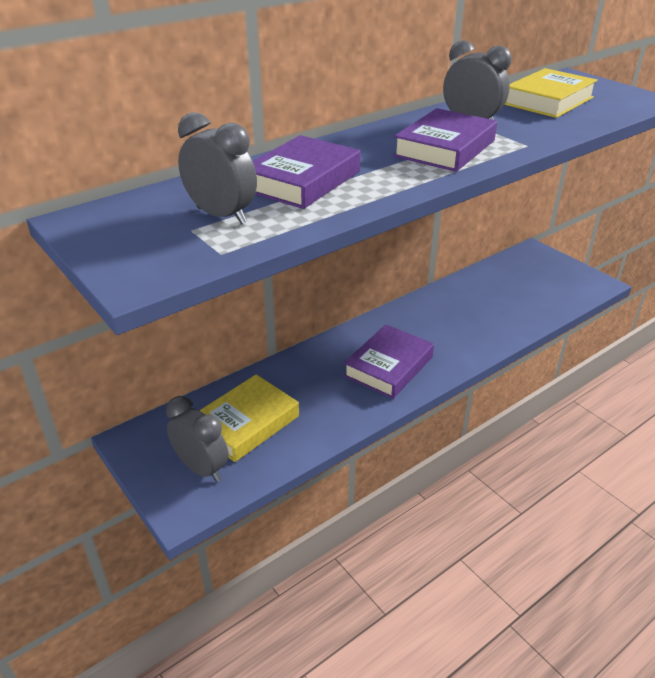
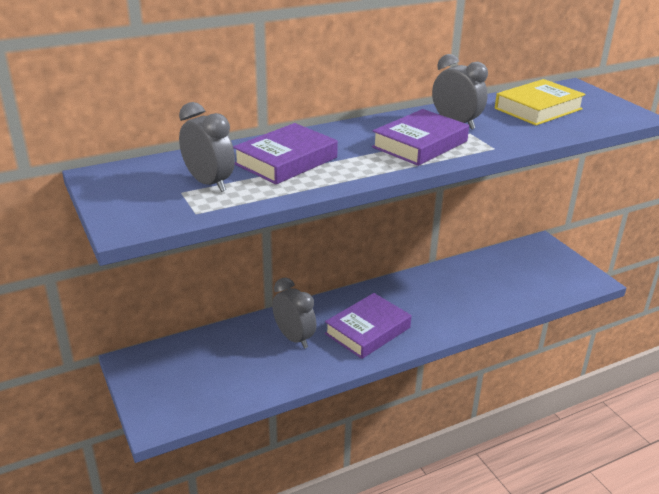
camera: 10 degrees right, 5 degrees down
(201, 468) = (180, 393): grey clock -> grey clock (294, 338)
(247, 423) = (229, 361): yellow book -> none

